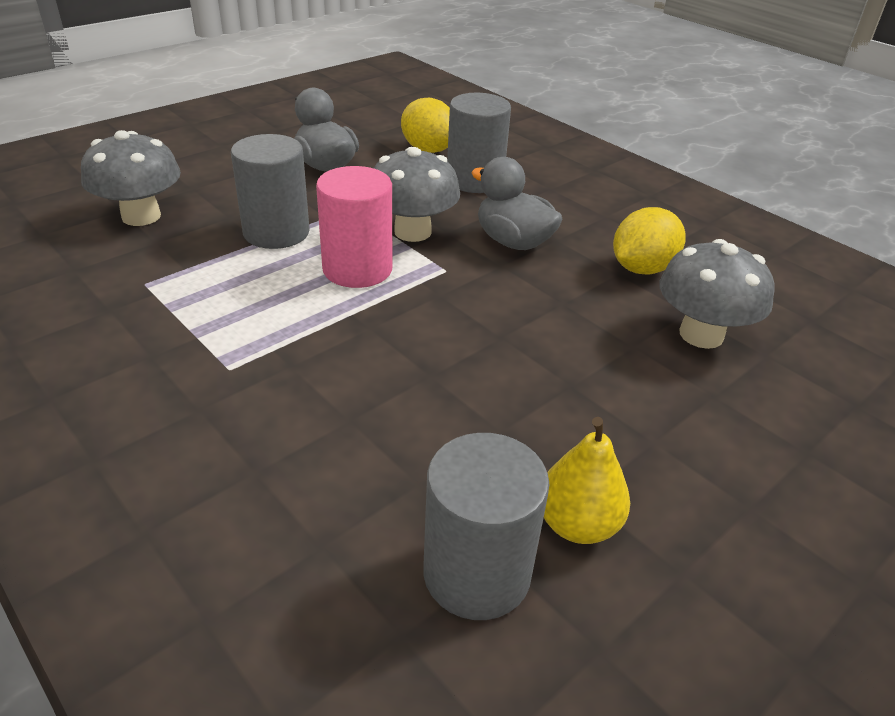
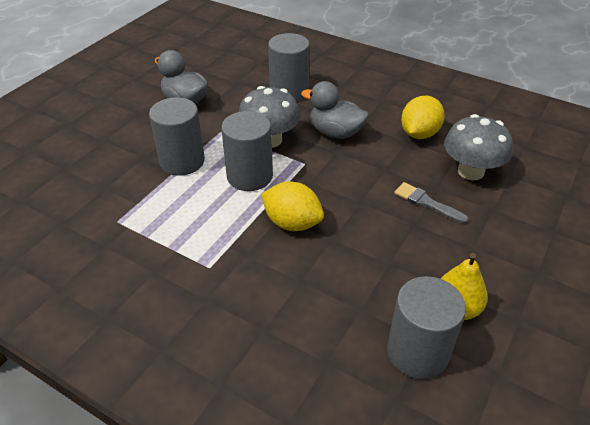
camera: 15 degrees left, 5 degrees up
(141, 216) = (82, 170): grey mushroom -> none
(357, 269) = (249, 176): pink cylinder -> grey cylinder
(428, 150) = (247, 73): yellow lemon -> yellow lemon (292, 223)
(606, 361) = (426, 203): none -> grey brush

